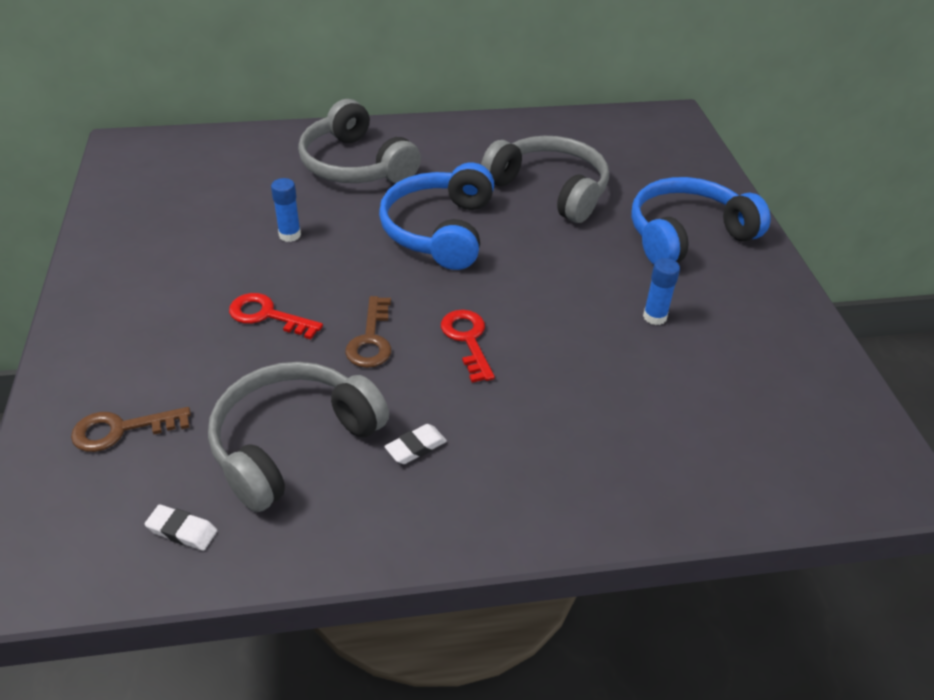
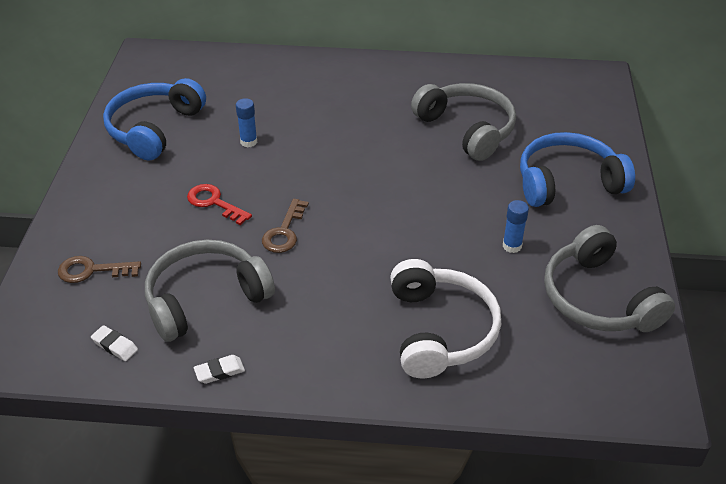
camera: 15 degrees right, 0 degrees up
(355, 165) = (316, 90): grey headphones -> grey headphones (598, 298)
(416, 447) = (291, 316): white eraser -> white eraser (219, 371)
(439, 230) = (365, 153): blue headphones -> blue headphones (154, 128)
(467, 340) = (356, 243): red key -> none
(610, 434) = (440, 330): none -> white headphones

